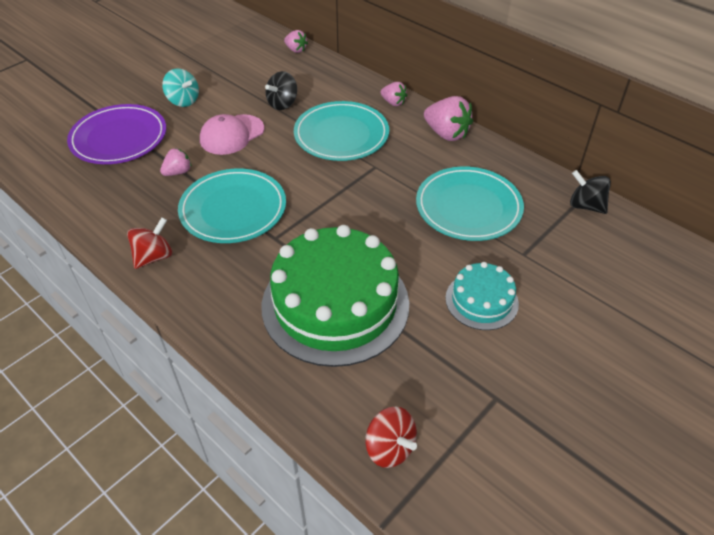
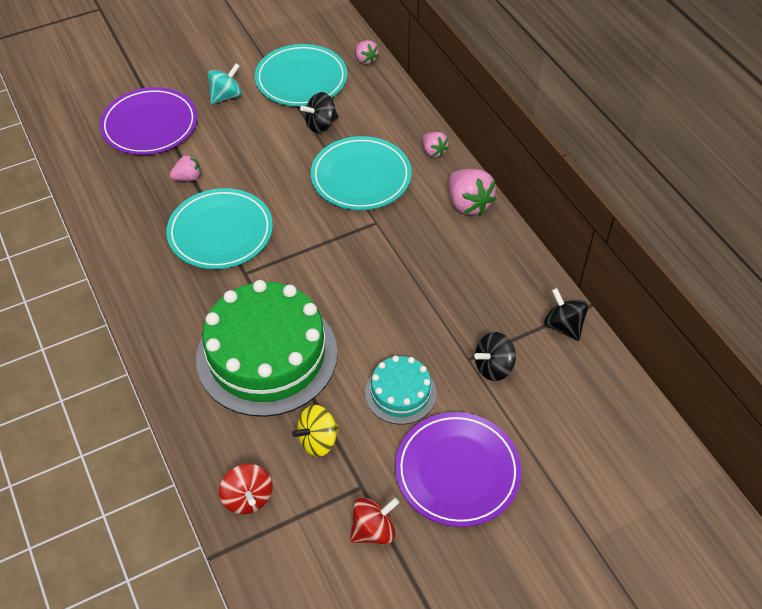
camera: 20 degrees right, 5 degrees up
(154, 257) = (132, 261): red spinning top -> red spinning top (373, 530)
(183, 101) = (226, 96): turquoise spinning top -> turquoise spinning top turned 105 degrees counterclockwise
(232, 135) = (255, 149): pink cap -> none
(429, 368) = (318, 440): none -> yellow spinning top
(468, 207) = (443, 293): turquoise plate -> turquoise plate (301, 79)
(549, 255) = (493, 367): none -> black spinning top
(576, 354) = (457, 471): none -> purple plate

